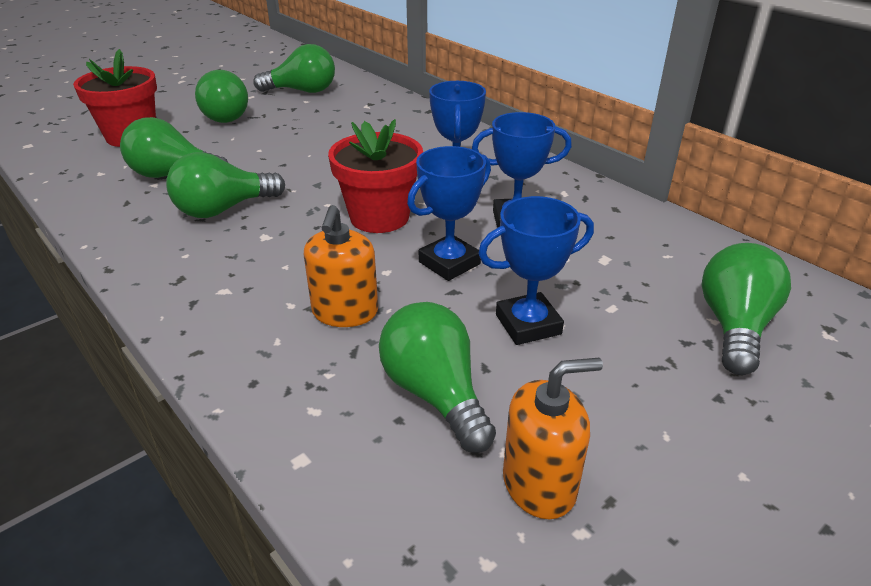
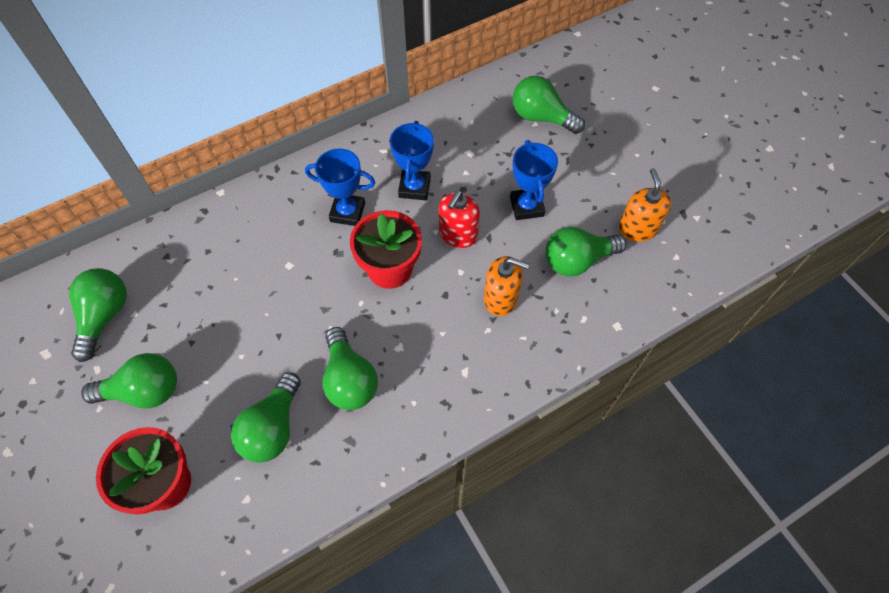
camera: 80 degrees left, 25 degrees up
(449, 263) = (458, 234): blue trophy -> red soap dispenser

